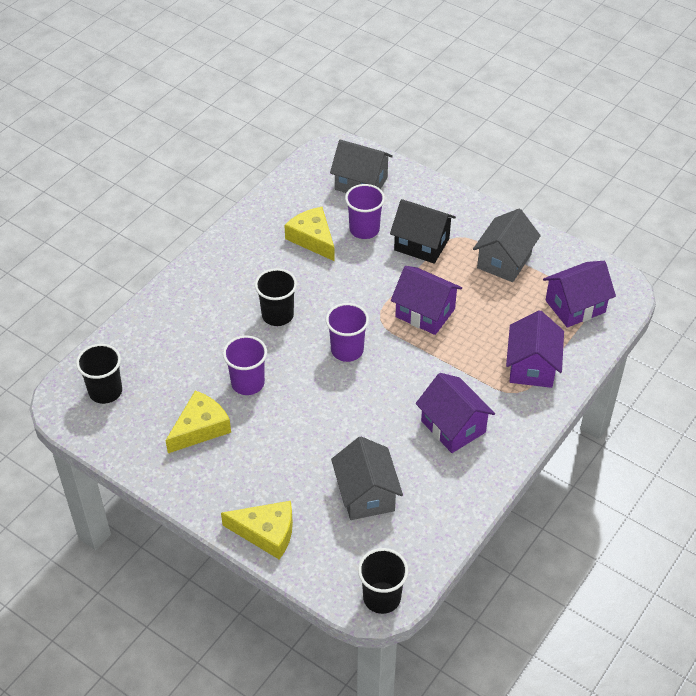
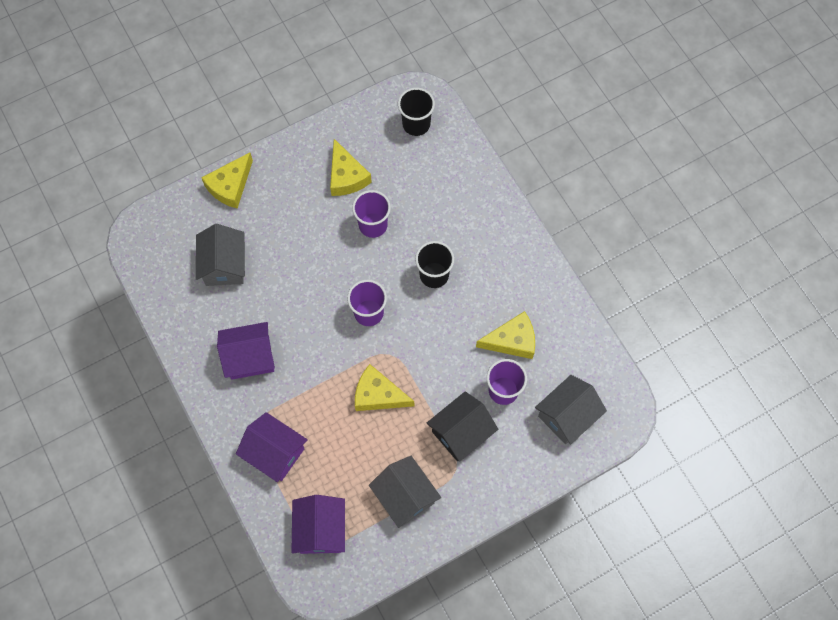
camera: 115 degrees right, 20 degrees up
(366, 494) = (224, 265): grey house -> grey house turned 75 degrees clockwise
(382, 597) = (136, 238): black cup -> none
(425, 313) = (378, 395): purple house -> yellow cheese

